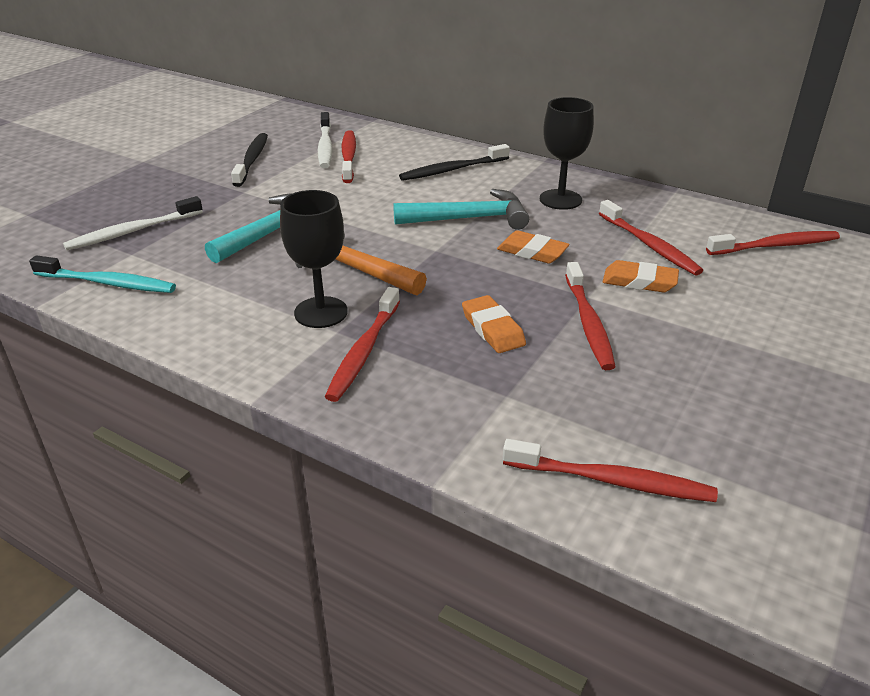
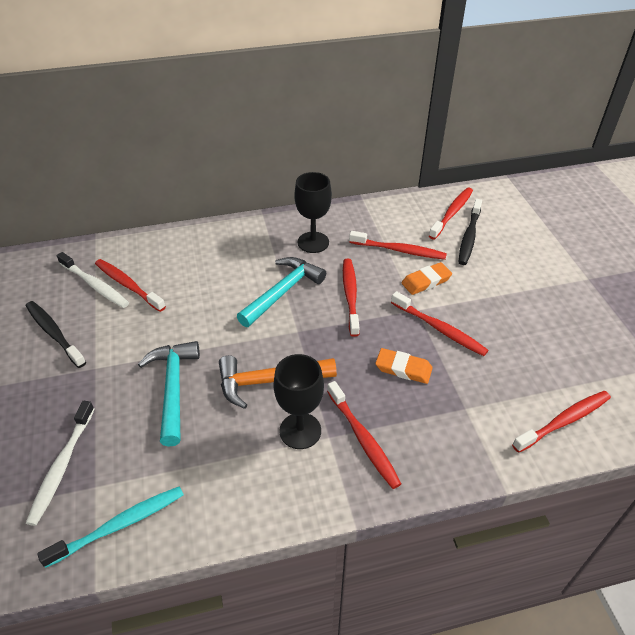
camera: 45 degrees left, 10 degrees up
(452, 170) = (217, 255): black toothbrush -> black toothbrush (469, 236)
(532, 252) = (350, 295): orange eraser -> red toothbrush

